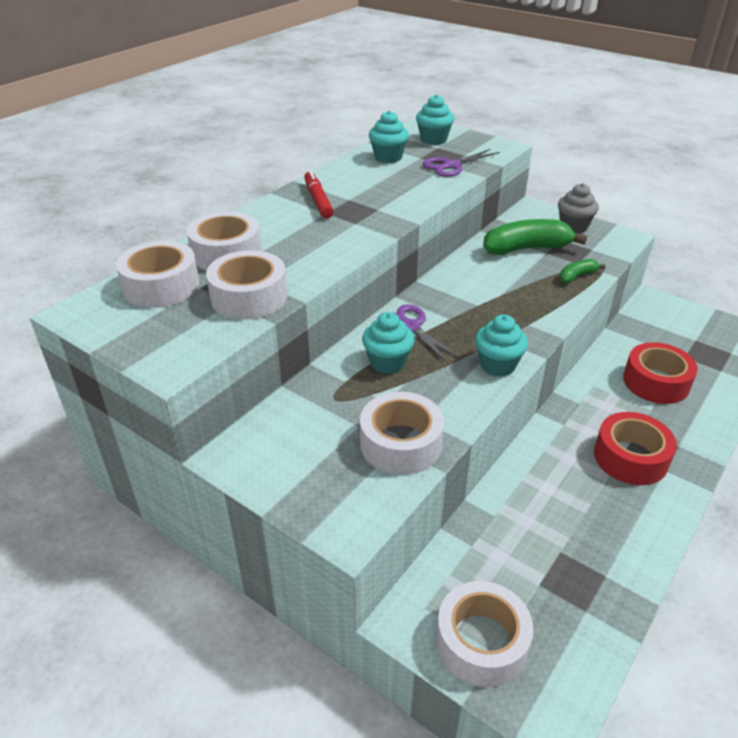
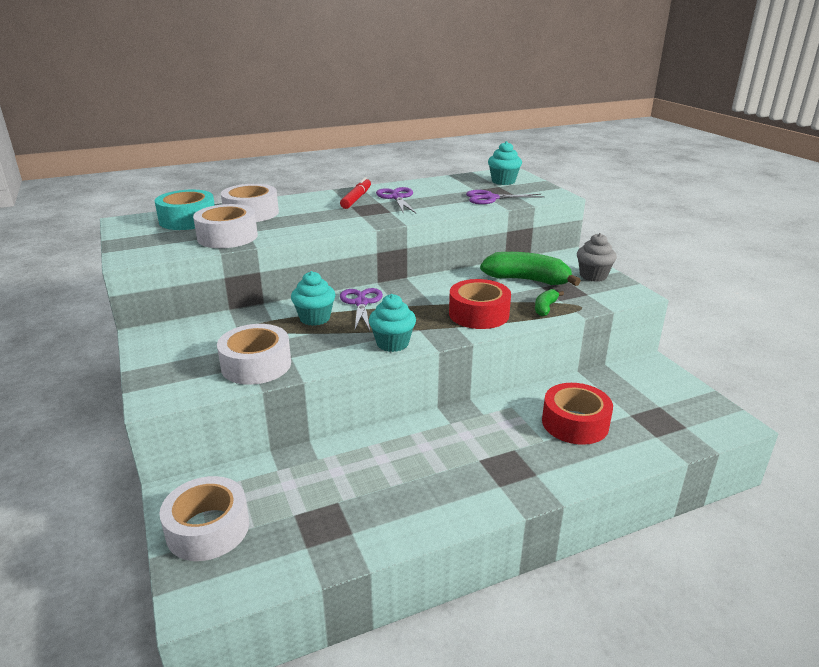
camera: 30 degrees right, 10 degrees down
(161, 286) = (188, 220): white tape -> turquoise tape
(358, 188) = (397, 197): none -> purple scissors
(388, 157) = (449, 185): turquoise cupcake -> none
(576, 276) = (545, 308): green banana -> green banana turned 60 degrees counterclockwise
(630, 457) = (479, 466): red tape -> red tape (478, 314)

